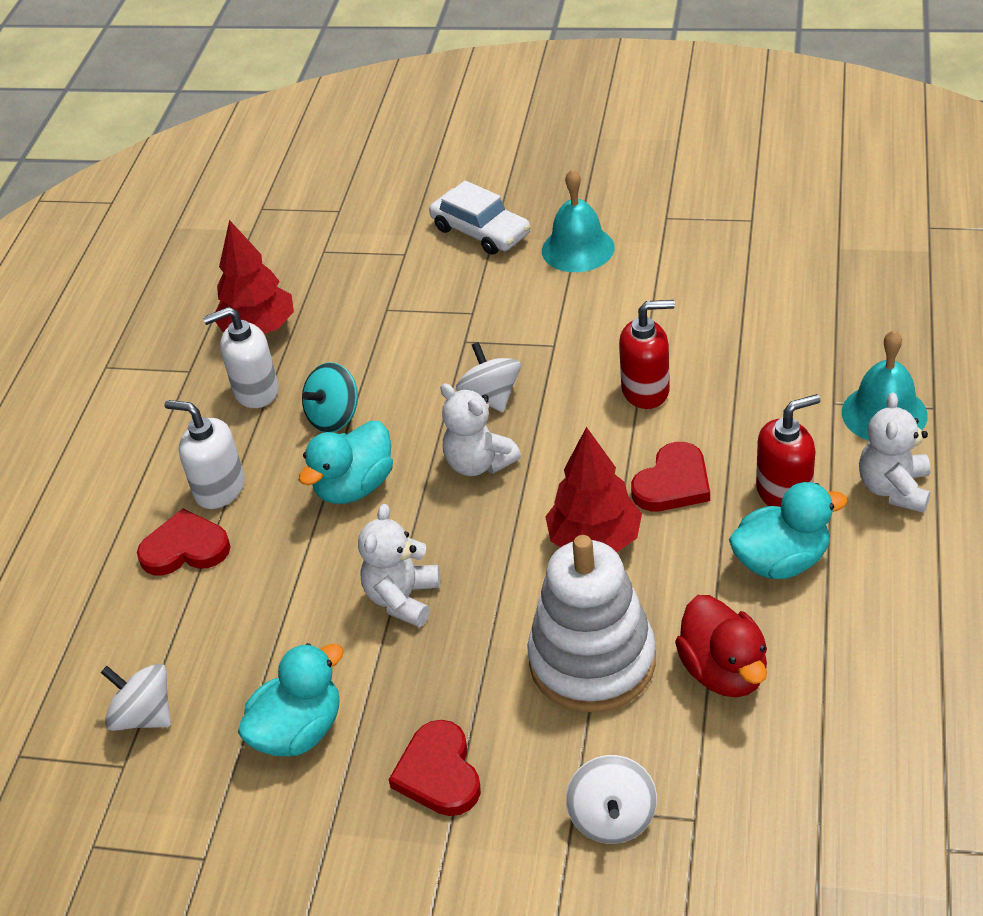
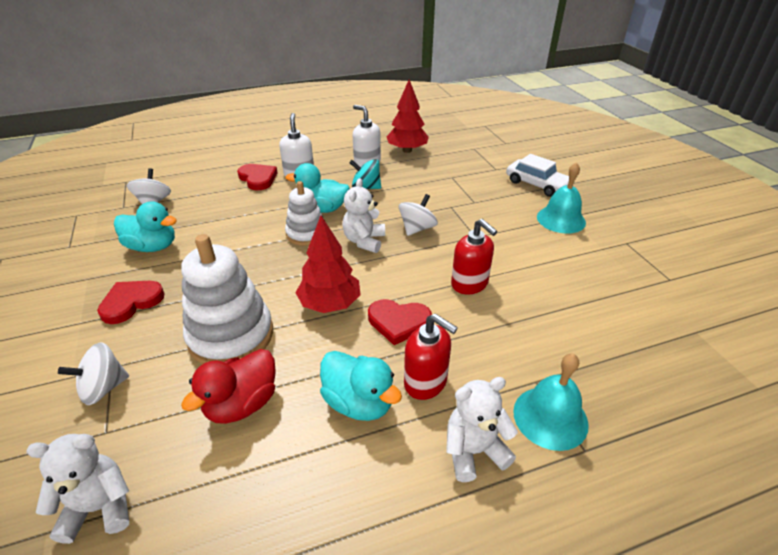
camera: 55 degrees right, 5 degrees down
(403, 598) = (252, 249): white teddy bear -> white teddy bear (100, 507)
(410, 524) = (306, 234): none -> white stacking toy
(480, 231) = (537, 184): white car -> white car turned 60 degrees counterclockwise

